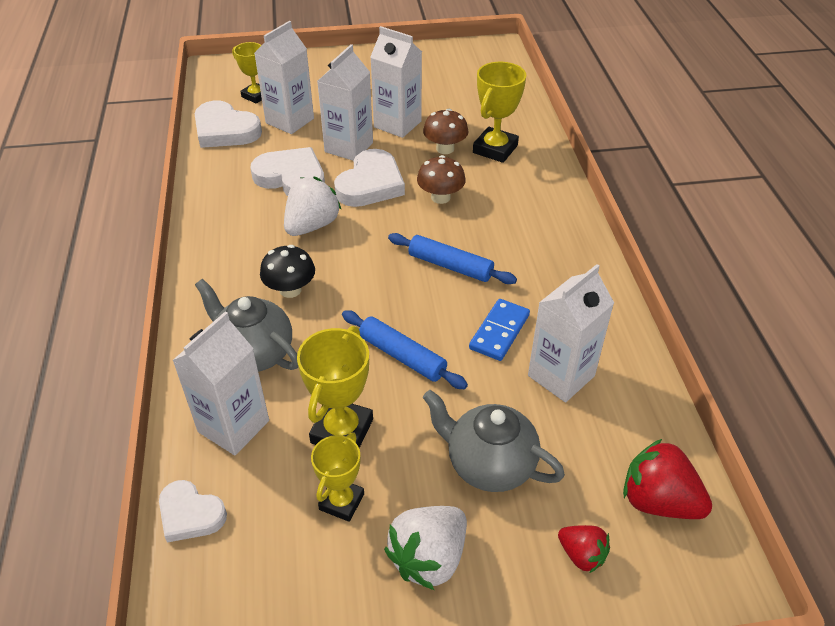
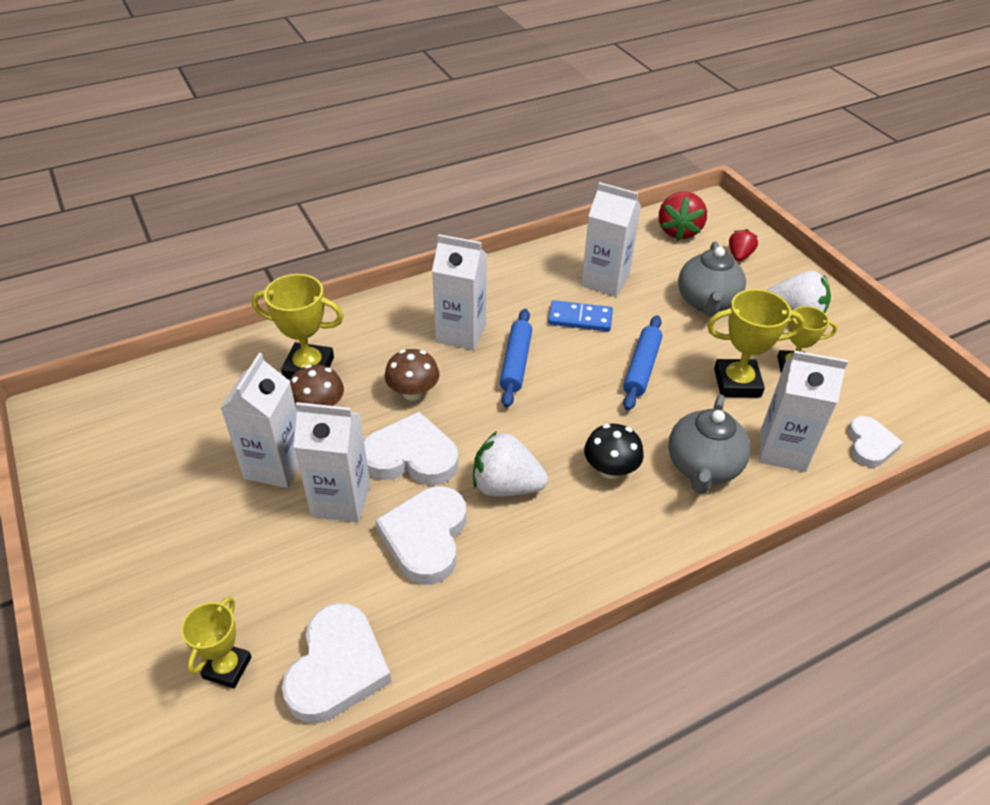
camera: 110 degrees left, 0 degrees up
(290, 121) = (292, 590): white carton -> white carton (461, 333)

